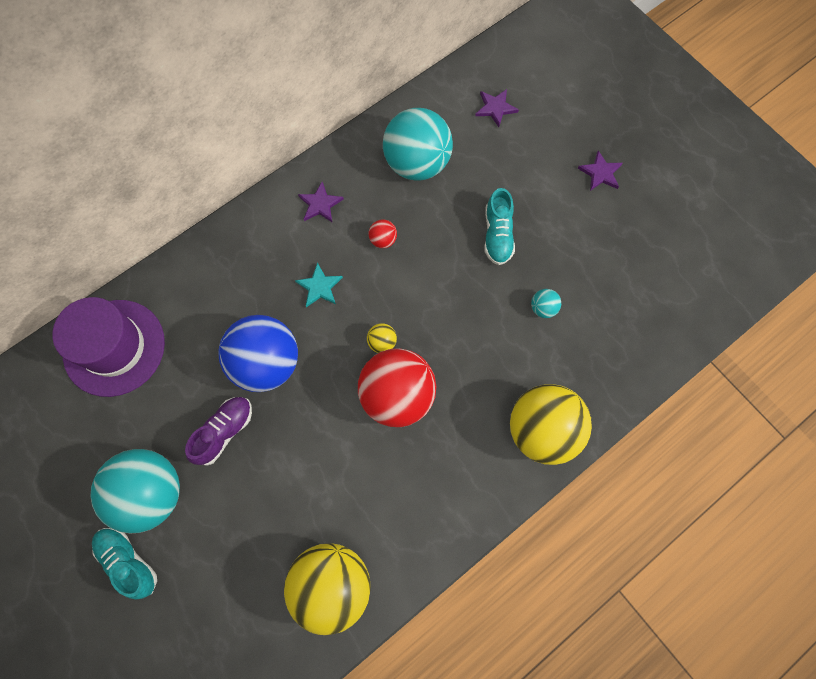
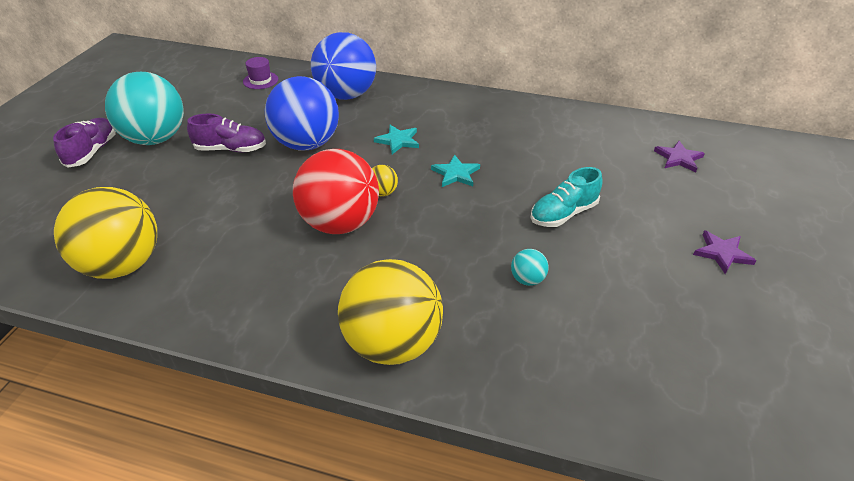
camera: 55 degrees right, 30 degrees down
(114, 347) = (260, 80): purple hat -> purple hat, size x0.41
(128, 561) = (92, 152): turquoise shoe -> purple shoe
(209, 285) = (346, 95): none -> blue ball
(320, 204) = (468, 112): purple star -> none
(383, 240) = (476, 153): red ball -> none
(398, 273) = (455, 173): none -> turquoise star
(417, 163) = (566, 140): turquoise ball -> none

